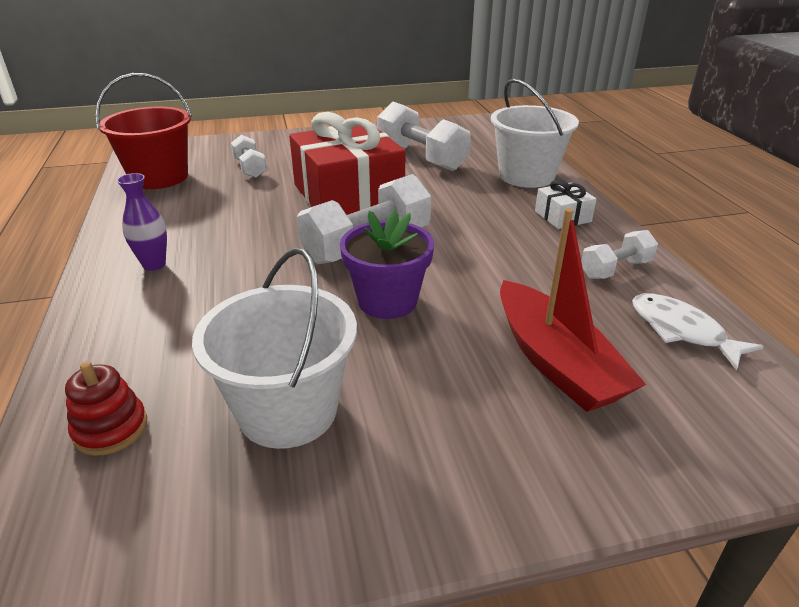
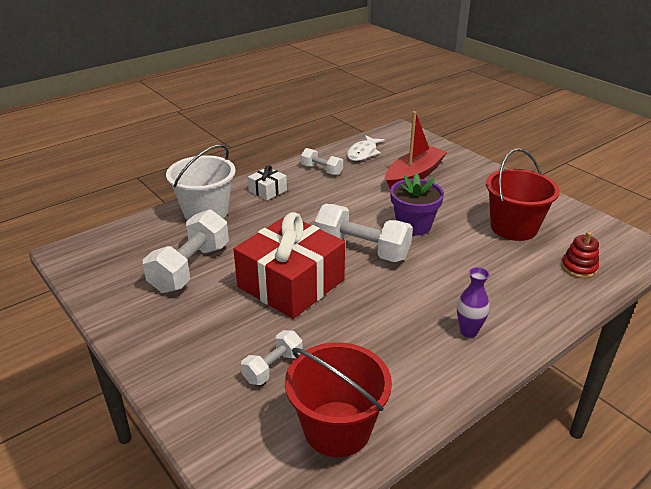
camera: 115 degrees left, 0 degrees up
(288, 411) = (513, 227): white bucket -> red bucket

